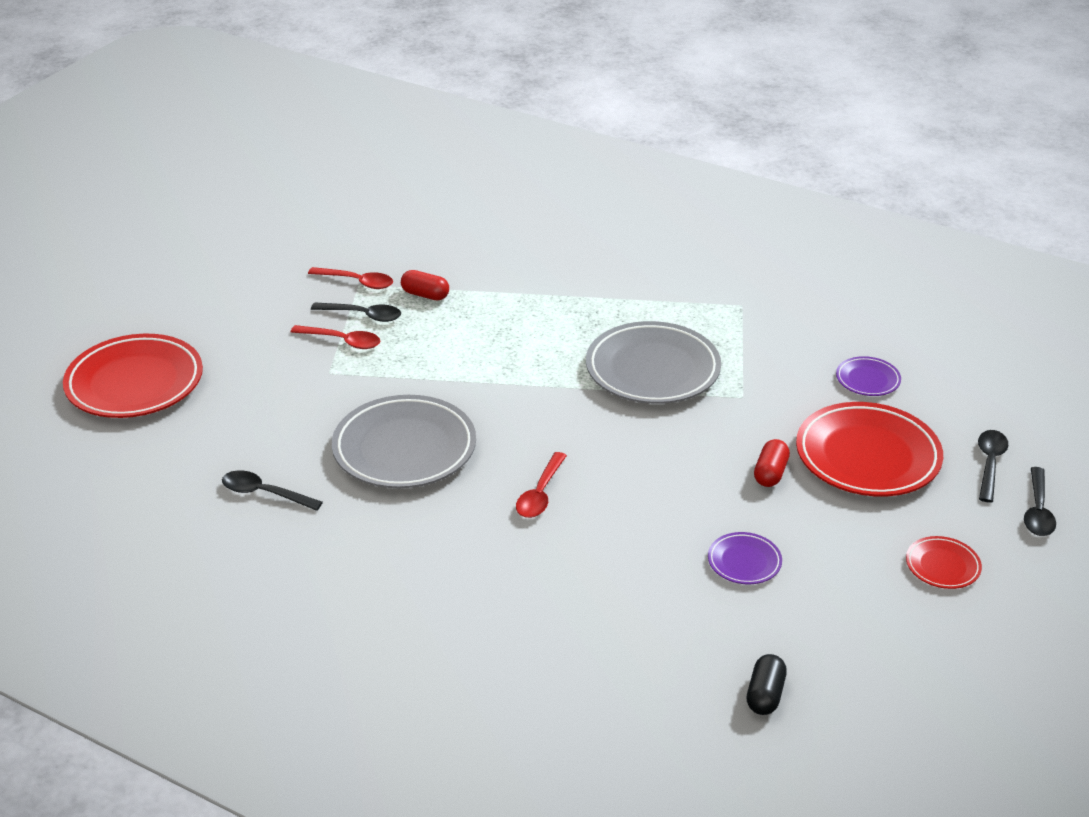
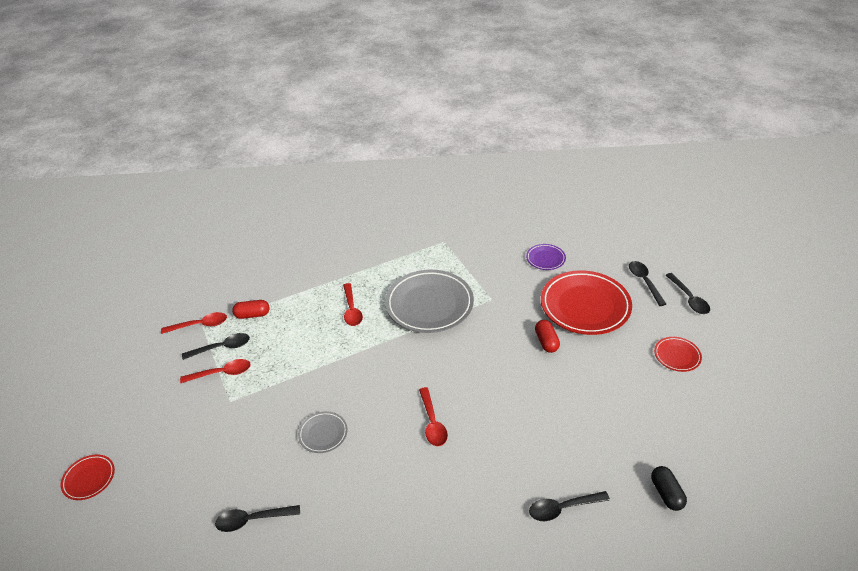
camera: 30 degrees left, 5 degrees up
(135, 383) = (89, 479): red plate -> red plate, size x0.47
(404, 449) = (323, 434): grey plate -> grey plate, size x0.47
(548, 336) = (351, 309): none -> red spoon
(618, 646) = (563, 508): none -> black spoon
(744, 562) = (581, 408): purple plate -> none

